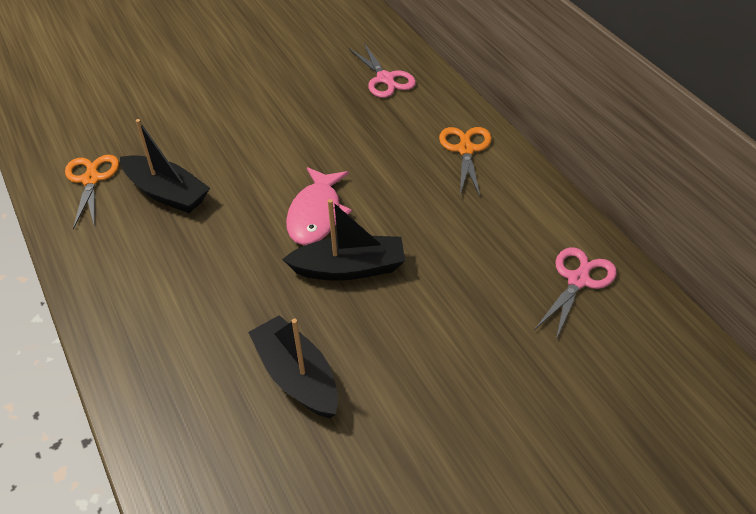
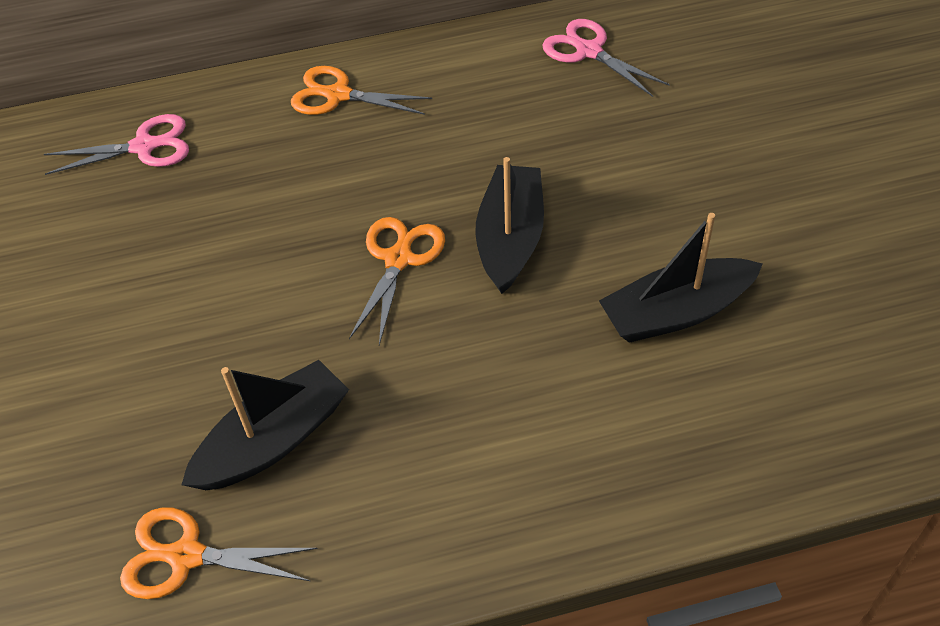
camera: 75 degrees left, 5 degrees up
(316, 215) = (398, 259): pink fish -> orange scissors

